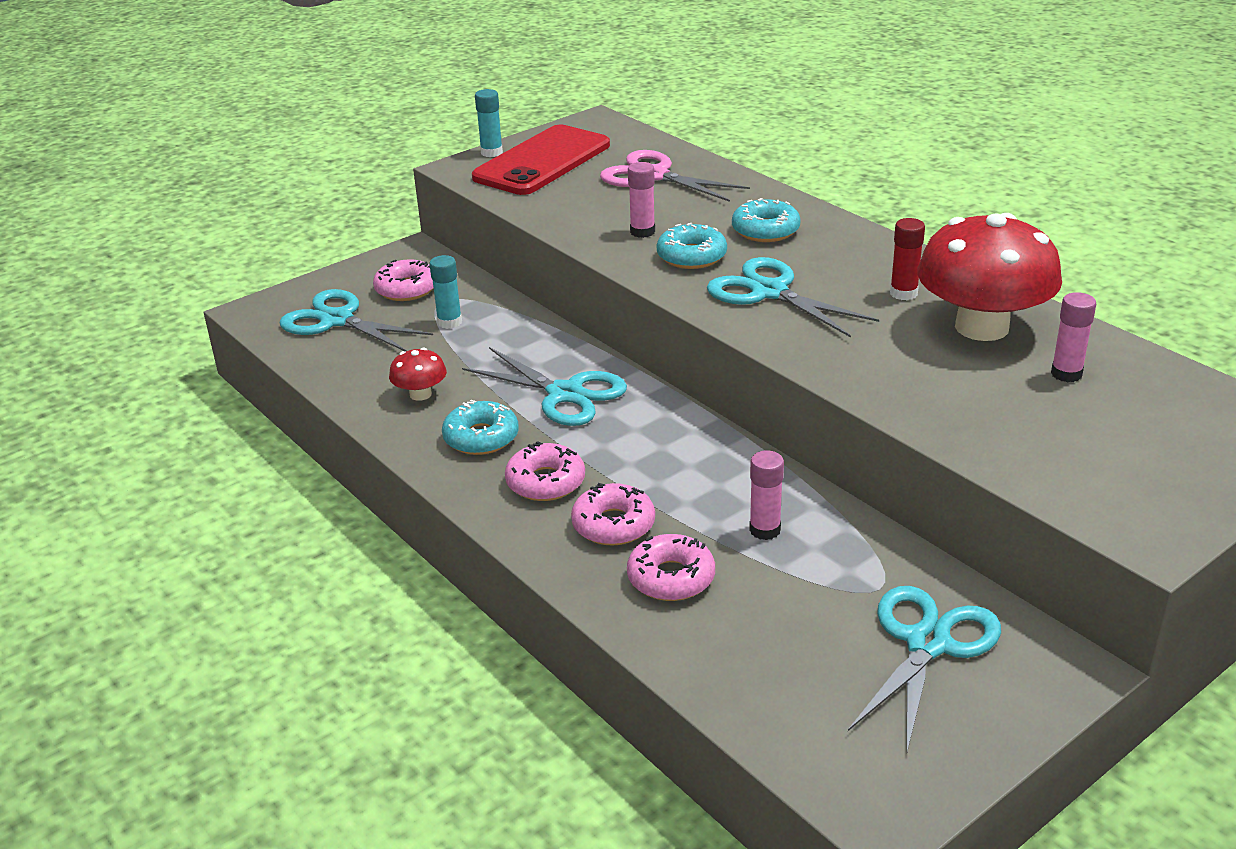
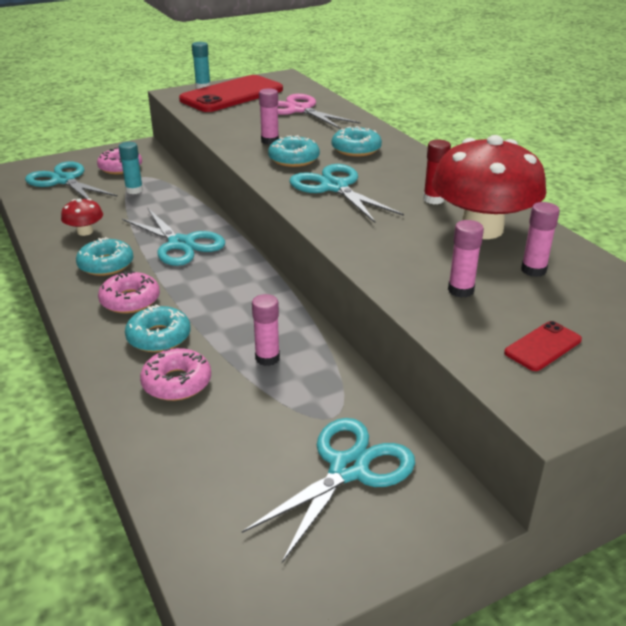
camera: 10 degrees right, 0 degrees up
(613, 524) = (159, 337): pink donut -> turquoise donut
(995, 412) = (460, 290): none -> pink glue stick
(1116, 467) = (543, 346): none -> red phone

